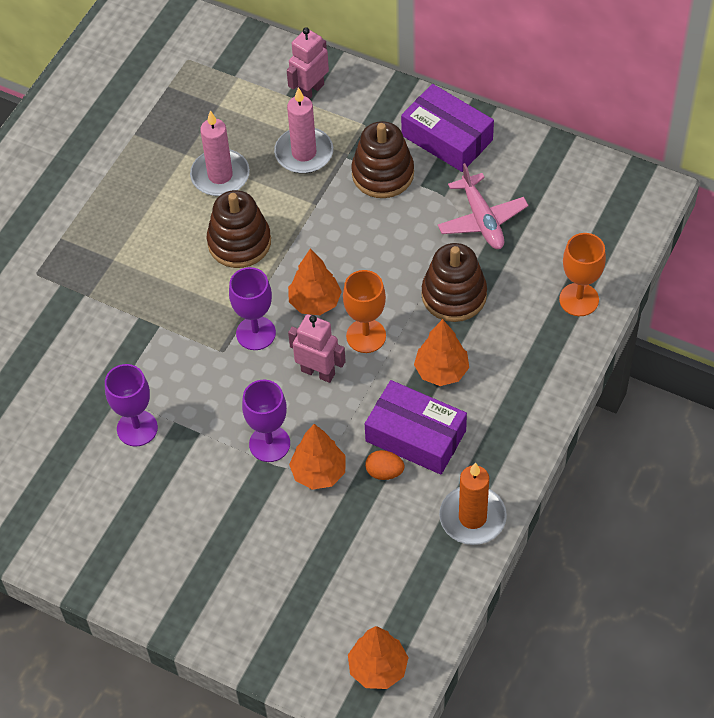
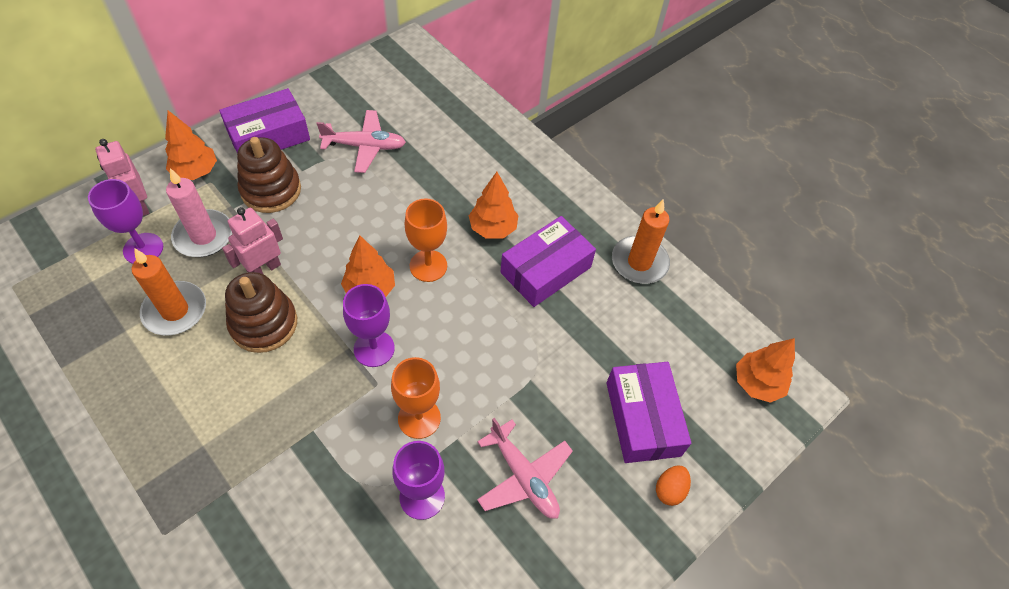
camera: 75 degrees left, 0 degrees up
(187, 497) = (524, 477): none -> pink plane
(220, 175) = (175, 311): pink candle -> orange candle
(269, 444) = (499, 382): purple goblet -> purple goblet (143, 249)
(289, 575) = (642, 418): none -> purple box
(318, 372) = (444, 315): pink robot -> pink robot (264, 269)
(319, 472) = (548, 354): orange tree -> orange tree (196, 171)
(384, 472) = (570, 305): orange egg -> orange egg (669, 490)
(454, 295) = (425, 192): brown stacking toy -> none
(579, 299) = (476, 121): orange goblet -> orange goblet (419, 418)

